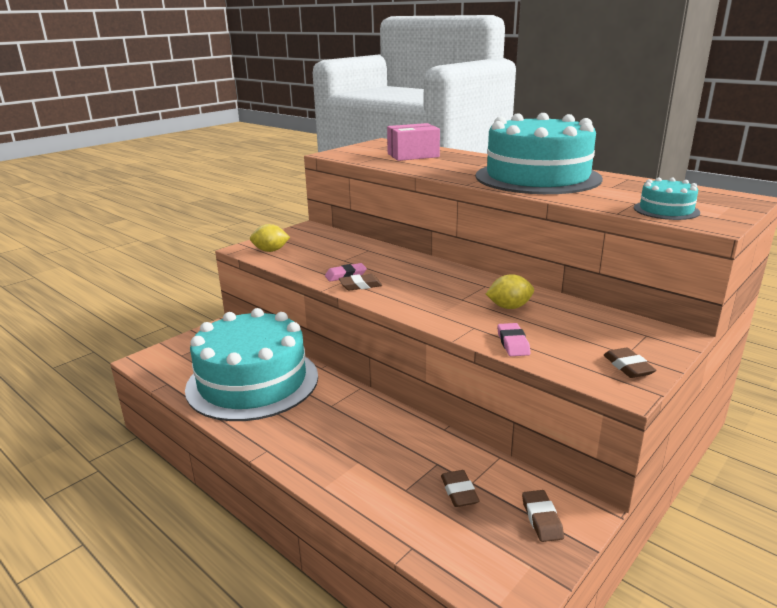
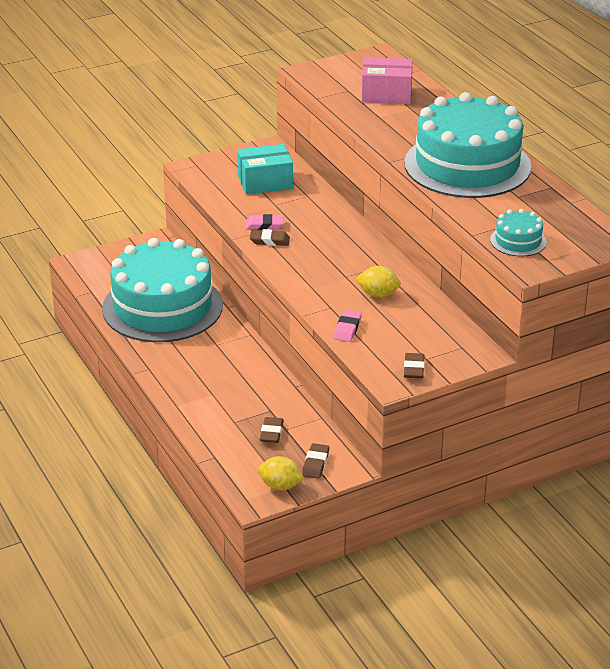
camera: 20 degrees right, 10 degrees up
(270, 251) = (214, 176): yellow lemon -> yellow lemon (280, 486)
(322, 247) = (265, 182): none -> turquoise box

